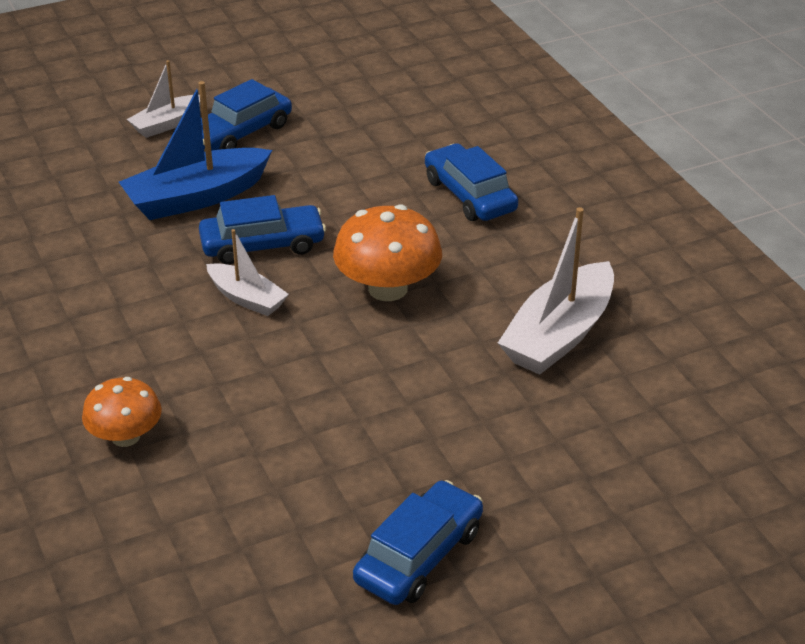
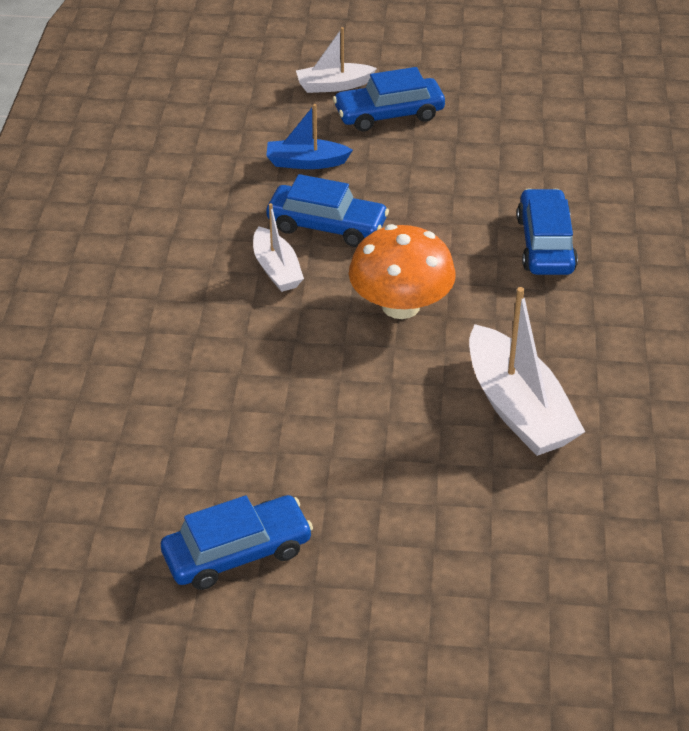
camera: 30 degrees right, 5 degrees up
(125, 436) = (93, 351): orange mushroom -> none
(197, 197) = (306, 162): blue boat -> blue boat, size x0.58
(559, 335) = (518, 408): white boat -> white boat turned 90 degrees counterclockwise

